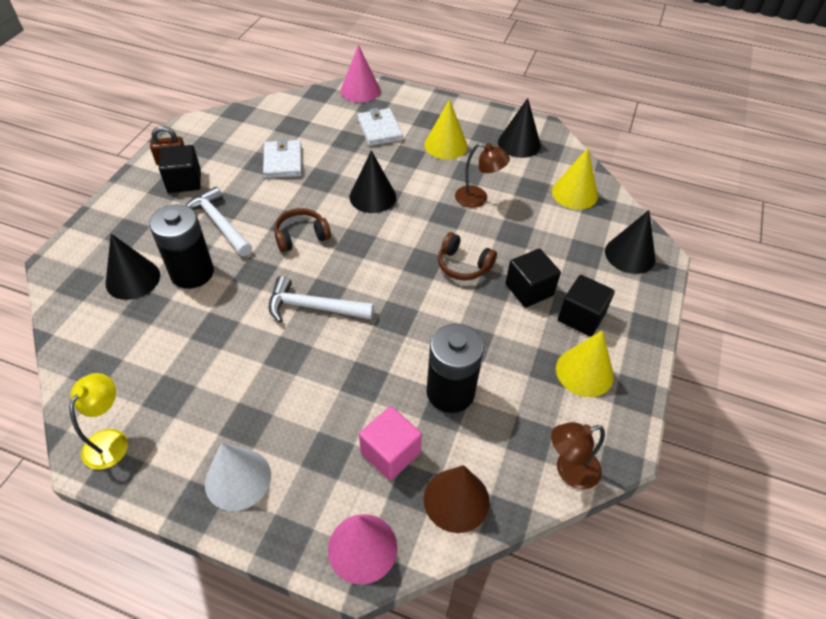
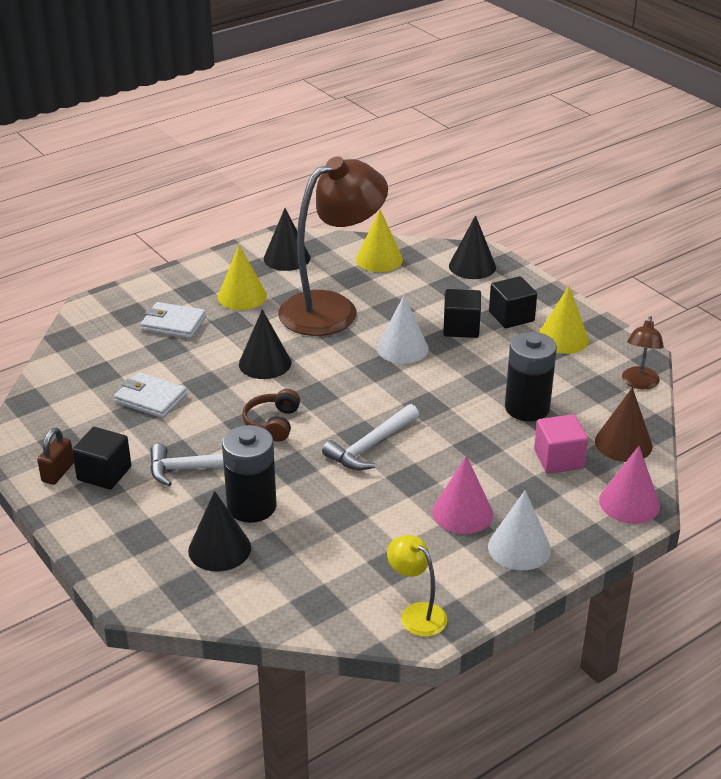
camera: 55 degrees left, 15 degrees down
(360, 90) = (95, 312): pink cone -> pink cone (462, 513)
(463, 265) = (402, 348): brown headphones -> white cone
(478, 199) = (332, 308): brown lamp -> brown lamp, size x2.25

